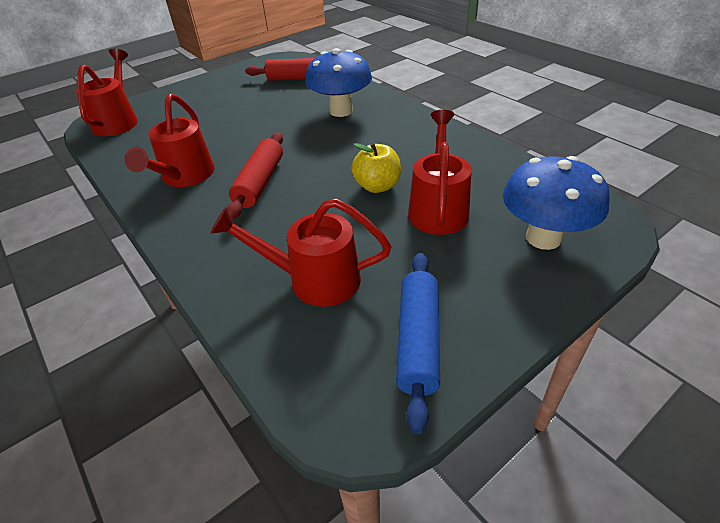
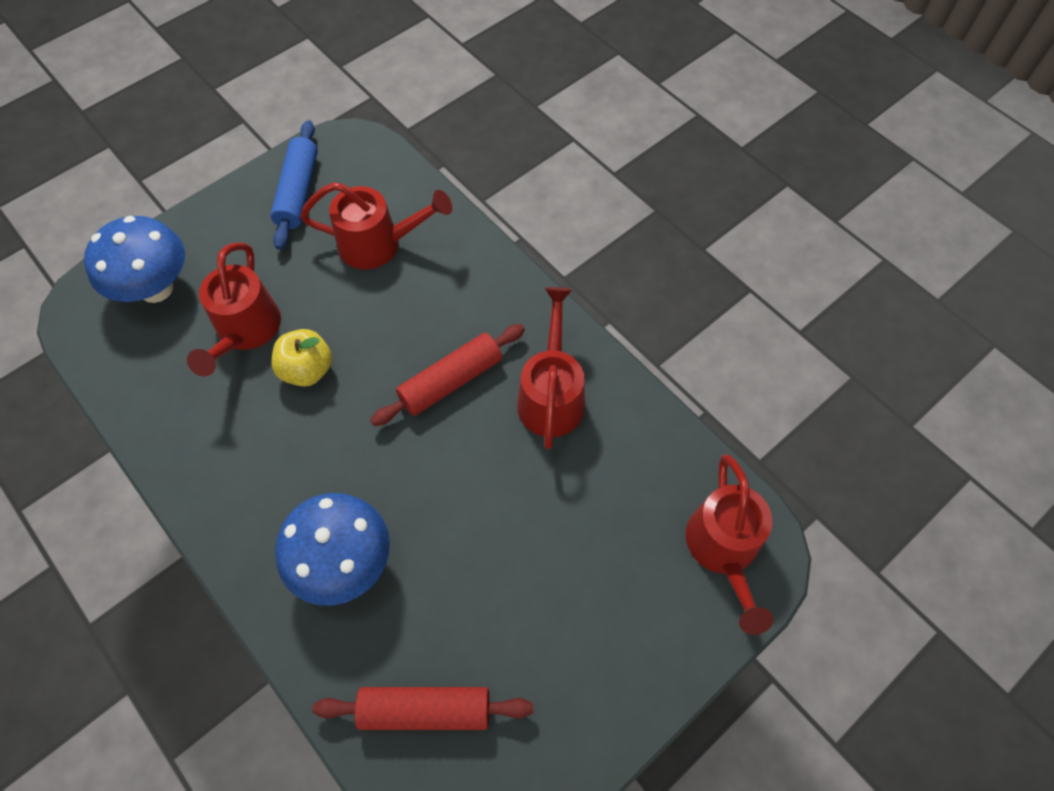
camera: 175 degrees right, 20 degrees up
(260, 182) = (450, 381): red rolling pin -> red rolling pin turned 45 degrees clockwise

